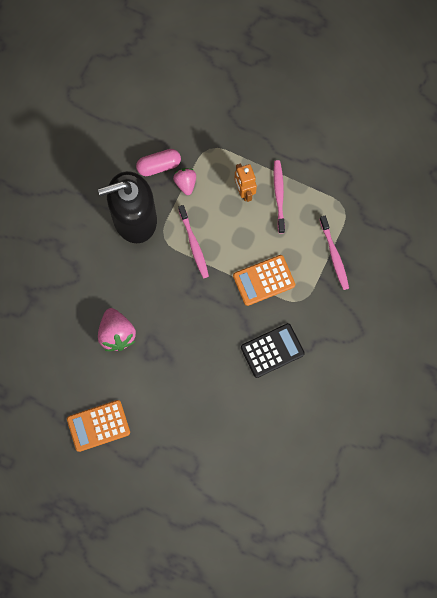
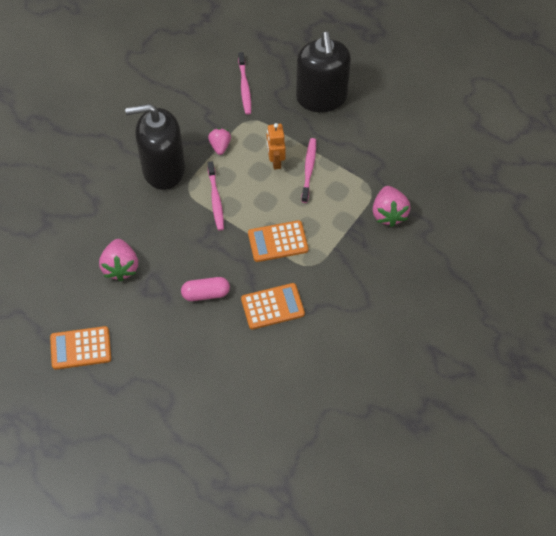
camera: 10 degrees right, 15 degrees down
(159, 166) = (198, 127): pink capsule -> pink capsule (206, 293)
(272, 350) = (272, 306): black calculator -> orange calculator
(276, 110) = (321, 97): none -> black soap dispenser
(334, 256) = (353, 230): pink toothbrush -> pink toothbrush (244, 87)
(366, 231) = (389, 214): none -> pink strawberry

